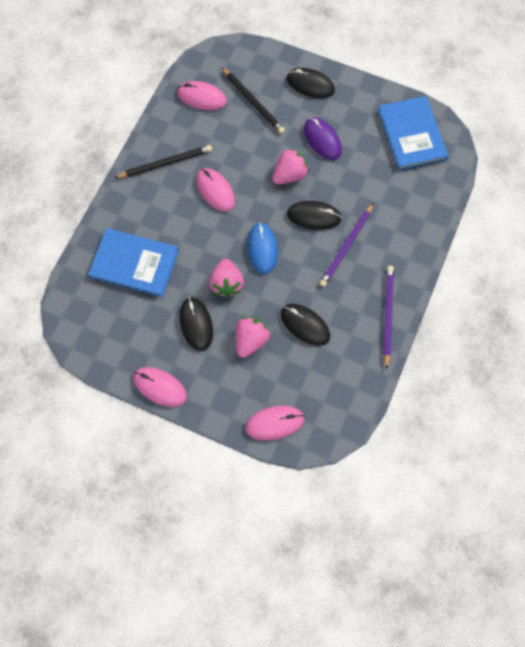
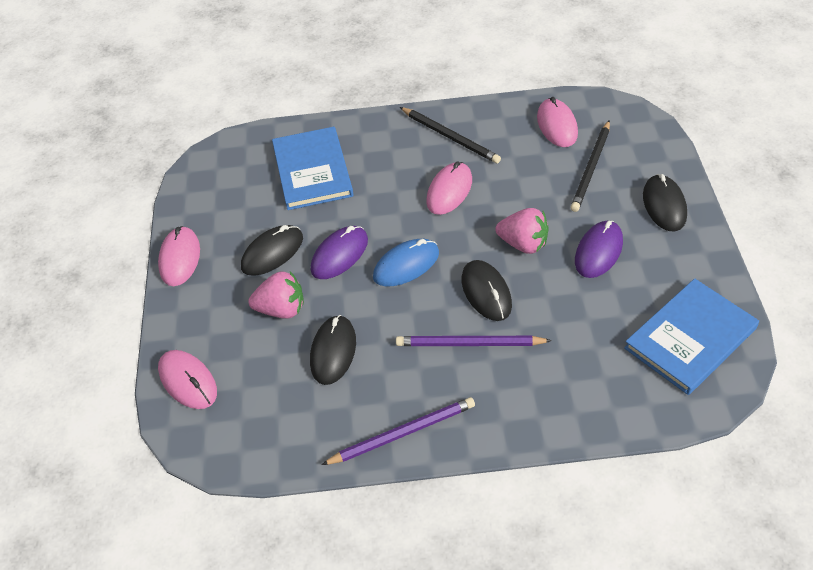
camera: 65 degrees right, 20 degrees down
(226, 284) = (339, 255): pink strawberry -> purple mouse

